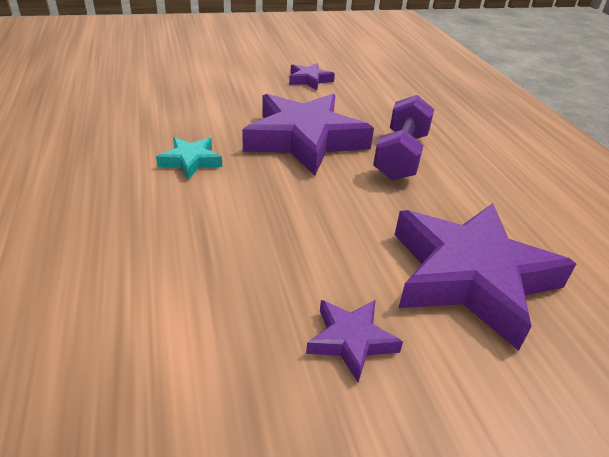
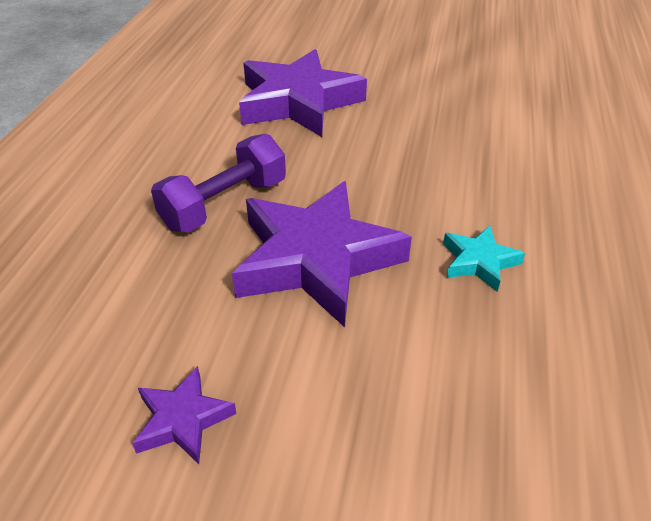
camera: 150 degrees left, 5 degrees up
(351, 341) = (408, 95): purple star -> none

